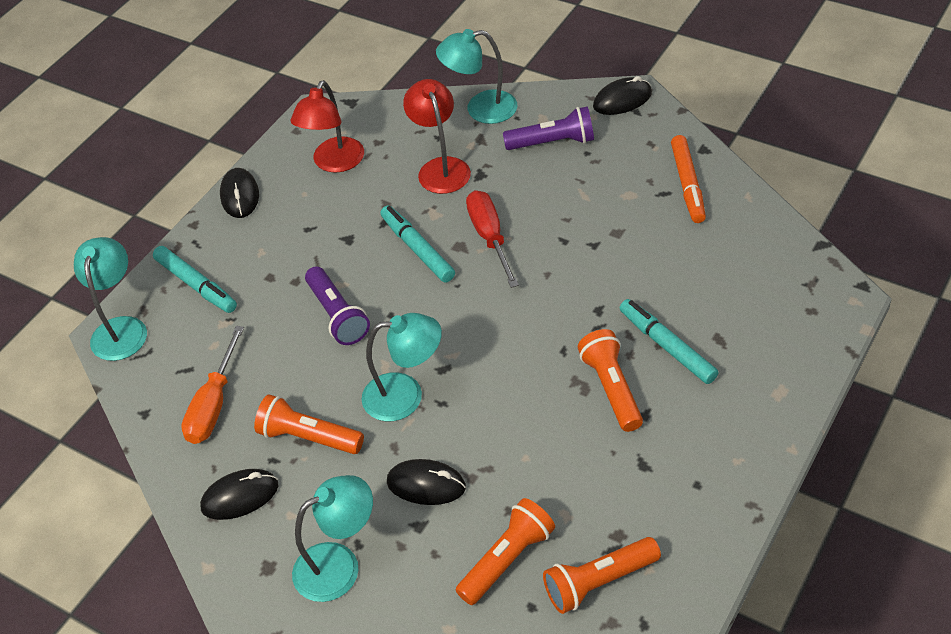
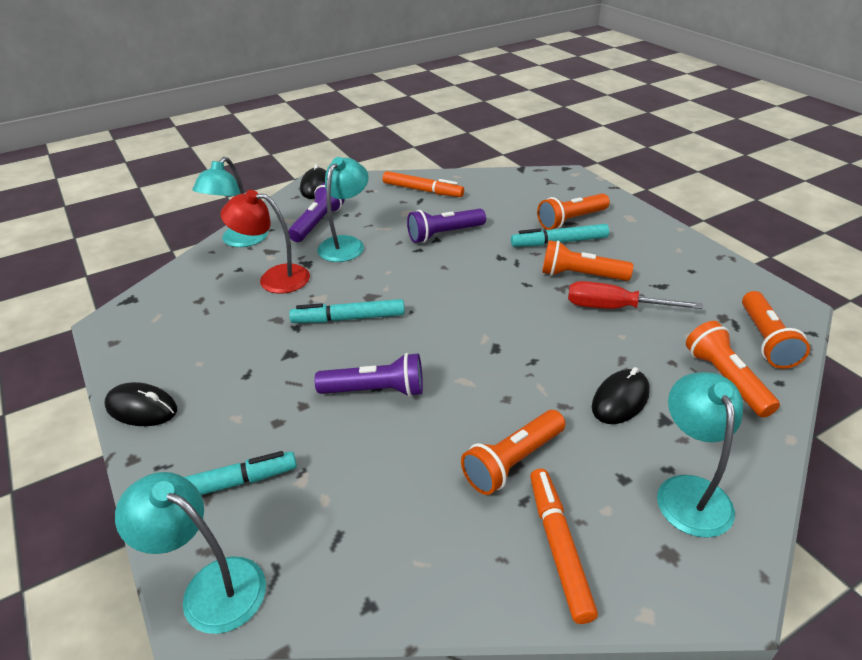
camera: 65 degrees left, 10 degrees down
(214, 405) = (410, 528): orange screwdriver -> none
(240, 496) = (558, 547): black mouse -> orange marker
(334, 163) = (188, 332): red lamp -> none
(405, 395) = (509, 379): turquoise lamp -> turquoise lamp (346, 244)
(490, 237) = (378, 279): red screwdriver -> red screwdriver (614, 308)
(608, 246) = (444, 234): none -> purple flashlight
(726, 339) = (571, 220): none -> orange flashlight

